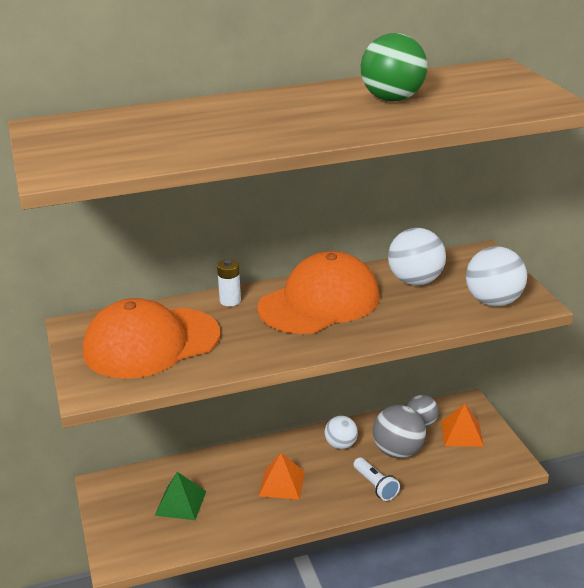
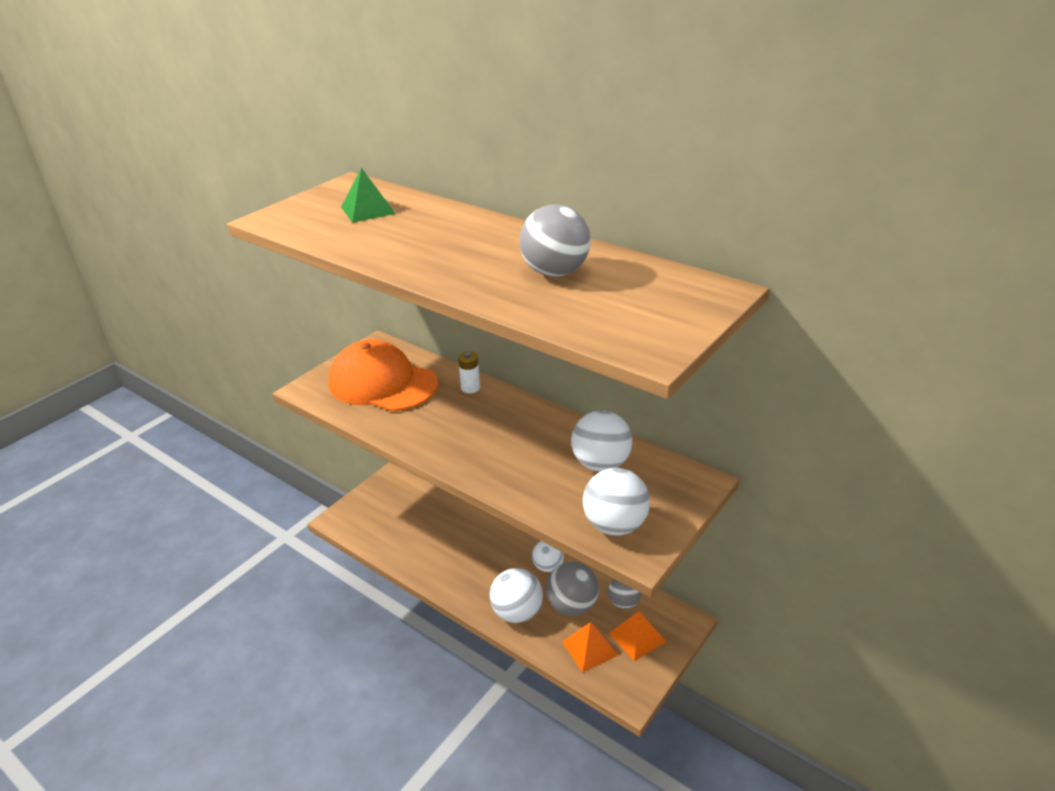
camera: 55 degrees right, 5 degrees up
(180, 503) = (411, 517): green pyramid -> green pyramid (368, 210)
(282, 483) = (474, 557): orange pyramid -> orange pyramid (590, 648)
(319, 302) = (511, 429): orange cap -> none
(375, 486) = (517, 612): white flashlight -> white ball
(392, 99) = (555, 272): green ball -> grey ball

